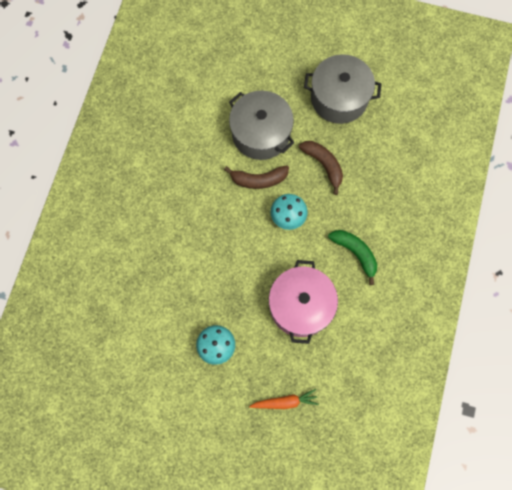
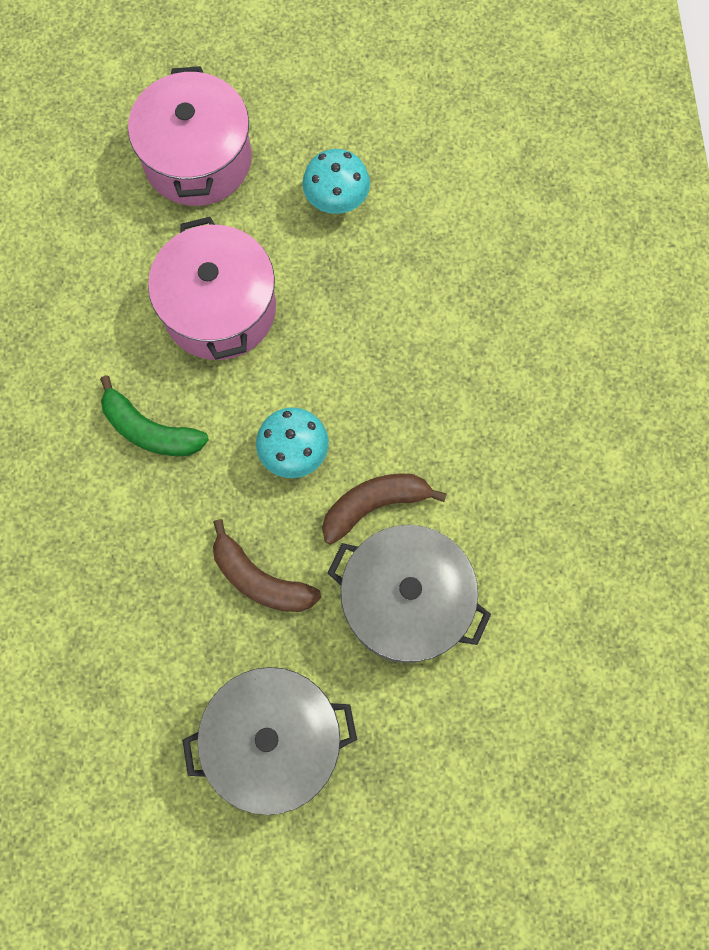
camera: 160 degrees right, 0 degrees up
(285, 401) = (197, 159): orange carrot -> pink pot

